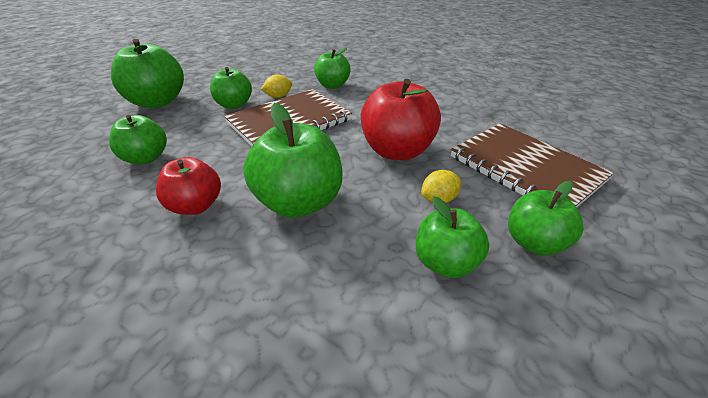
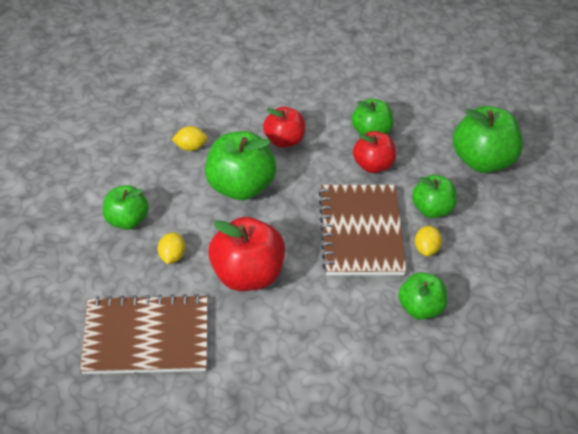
camera: 125 degrees right, 10 degrees up
(199, 142) = (373, 165): none -> red apple
(267, 281) = (190, 147): none -> yellow lemon
(534, 242) = (94, 271): green apple -> none

